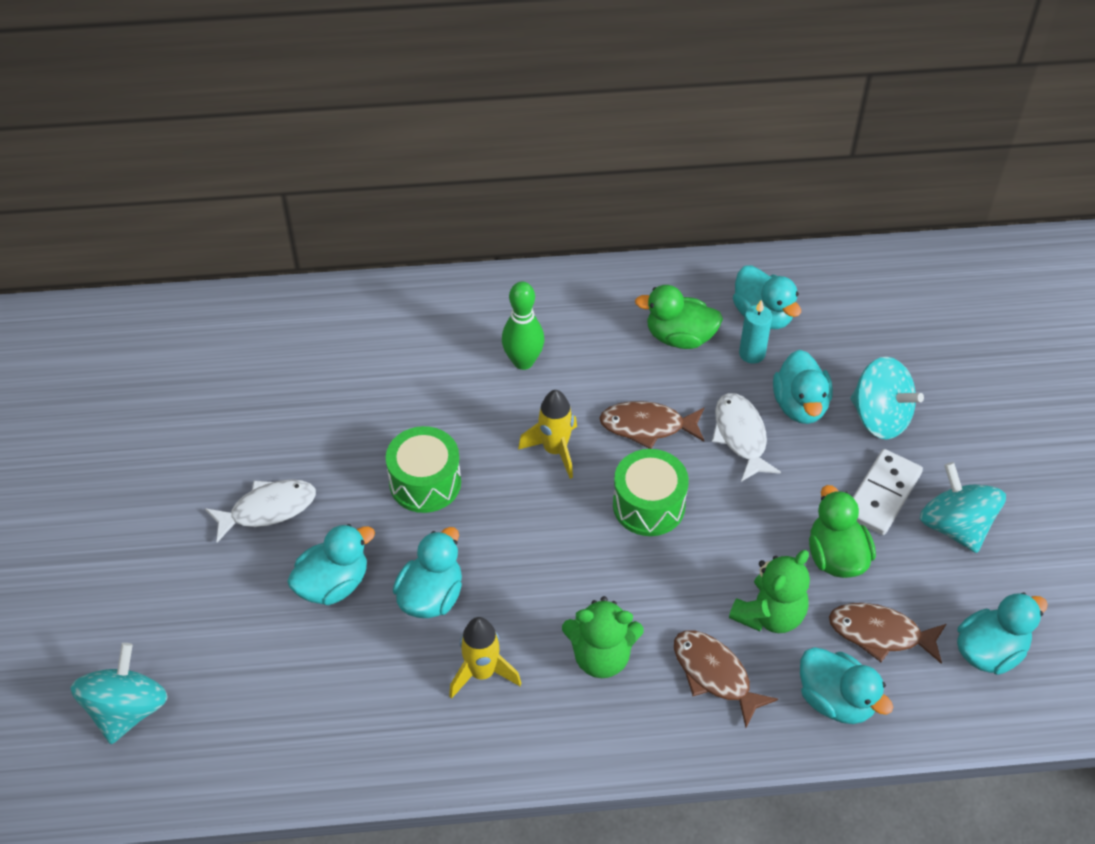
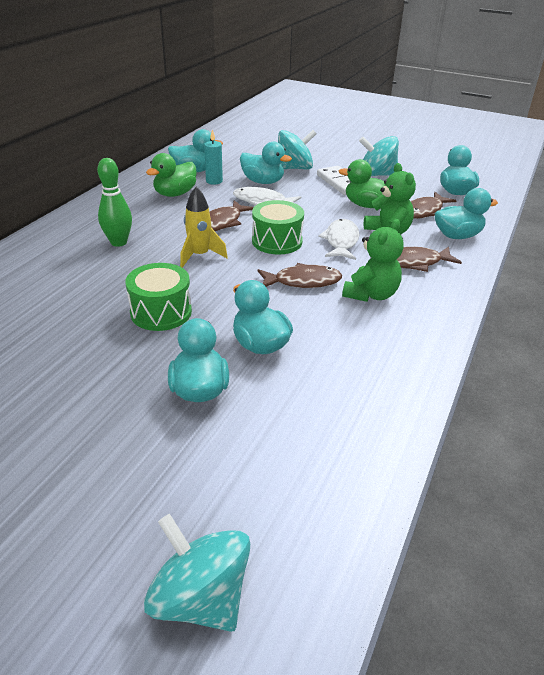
camera: 60 degrees left, 15 degrees down
(267, 509) = (86, 399): white fish -> white fish (341, 241)
(482, 673) = (345, 346): yellow rocket -> none
(577, 576) = (303, 281): none -> brown fish

